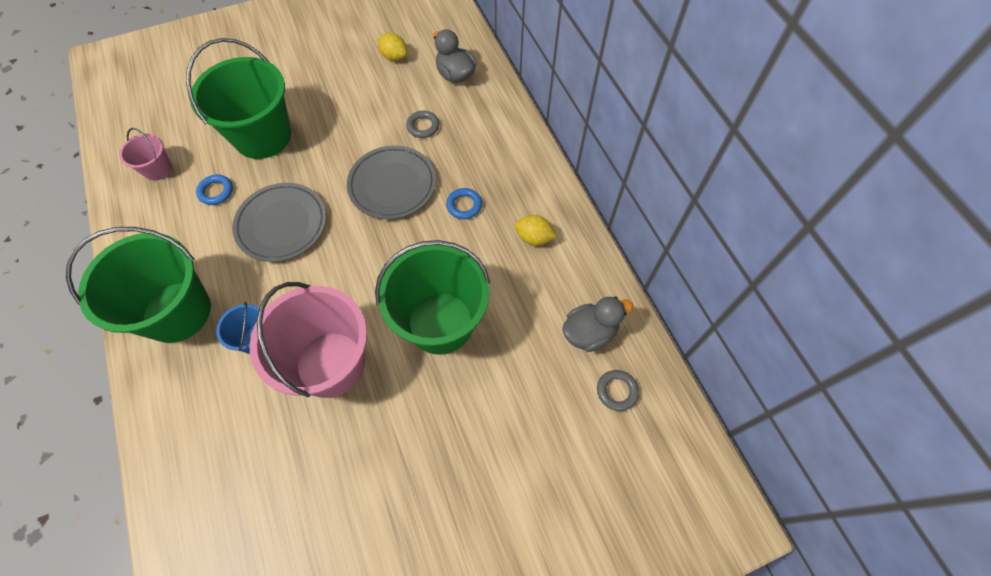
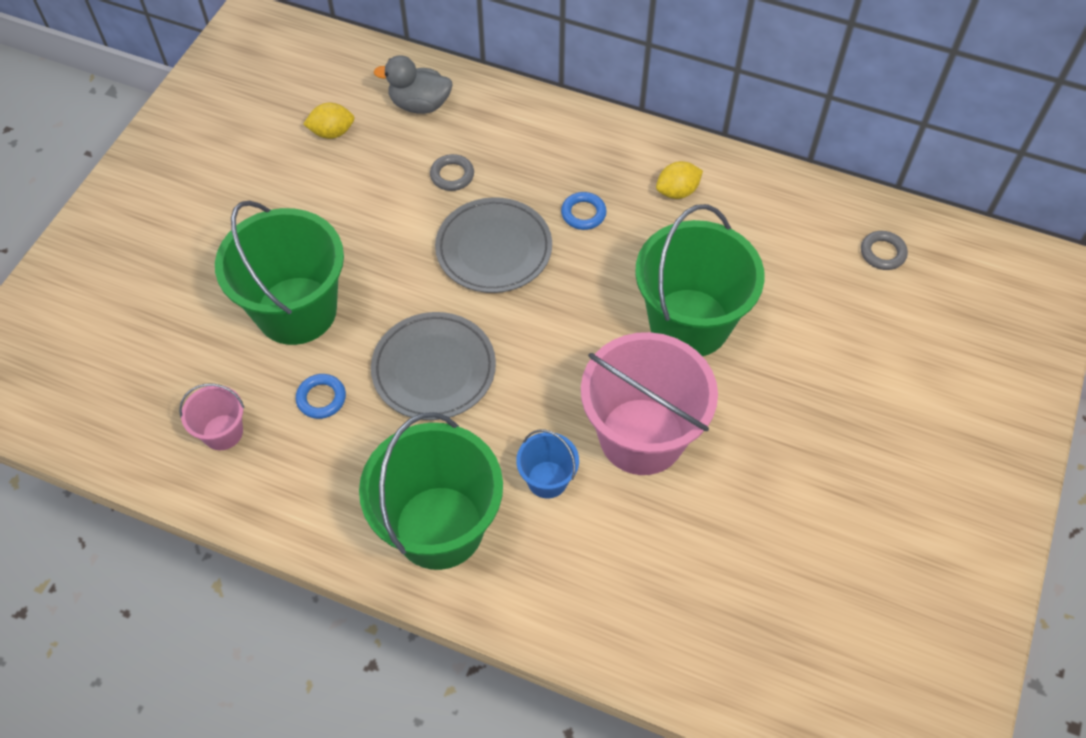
camera: 45 degrees left, 5 degrees down
(589, 332) = (812, 228): grey duck -> none

